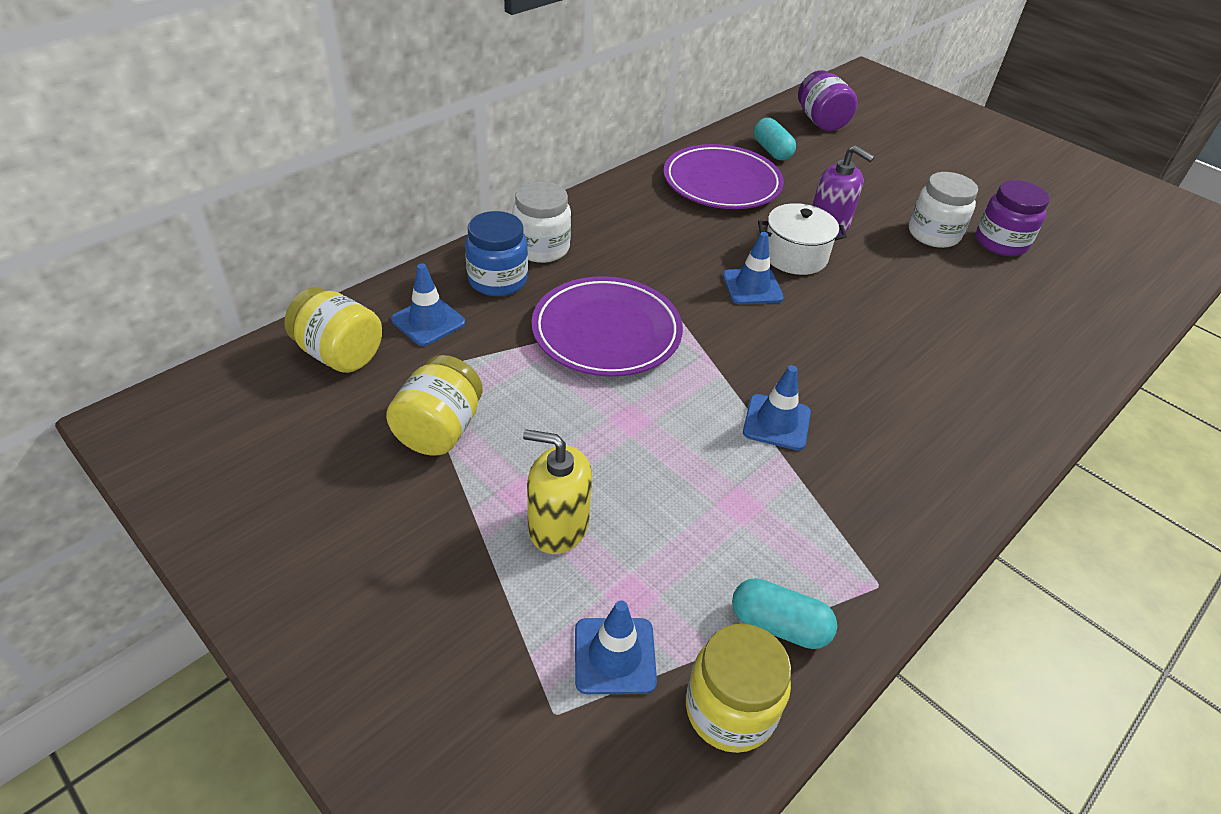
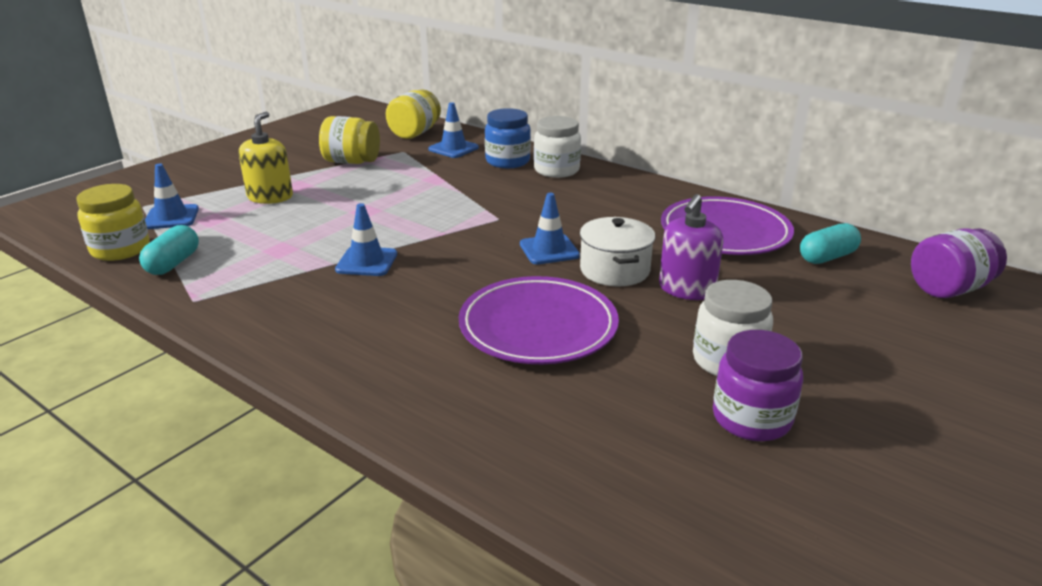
camera: 85 degrees right, 15 degrees down
(606, 332) = (461, 198): purple plate -> purple plate (538, 326)

